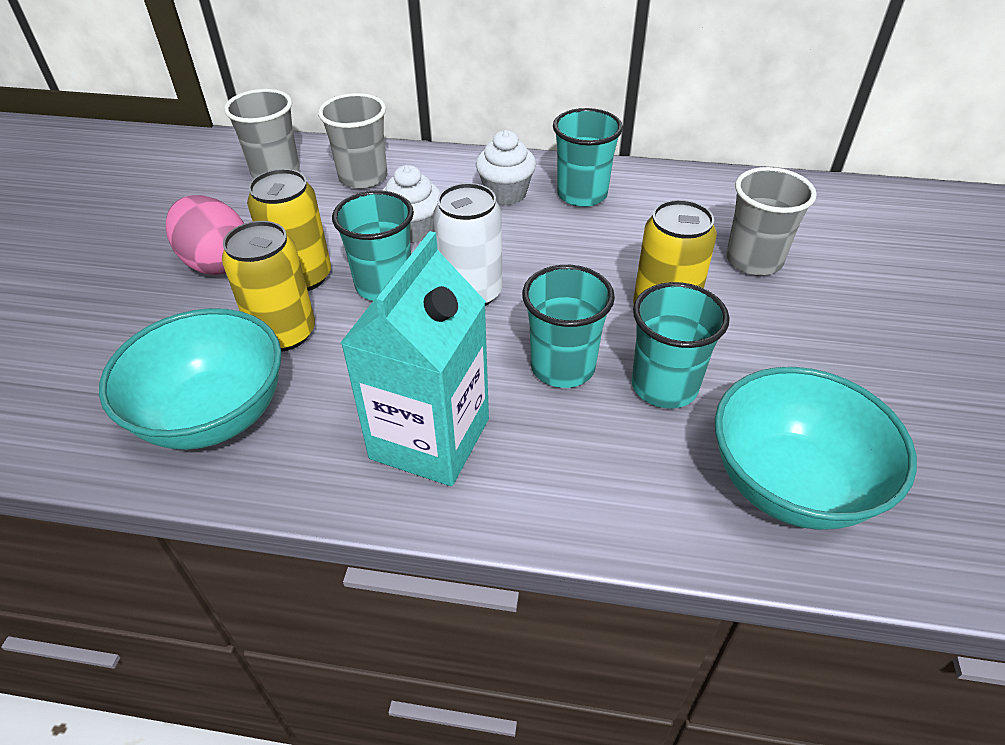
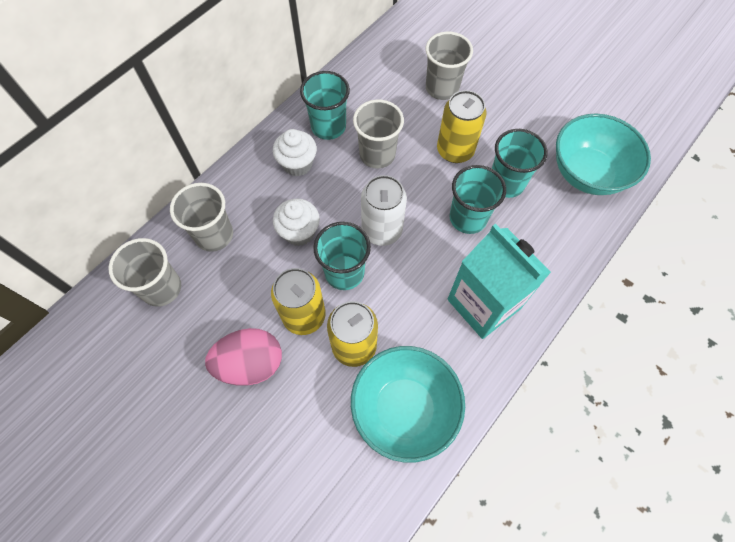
camera: 60 degrees left, 20 degrees up
(582, 246) = (377, 154): none -> grey cup

